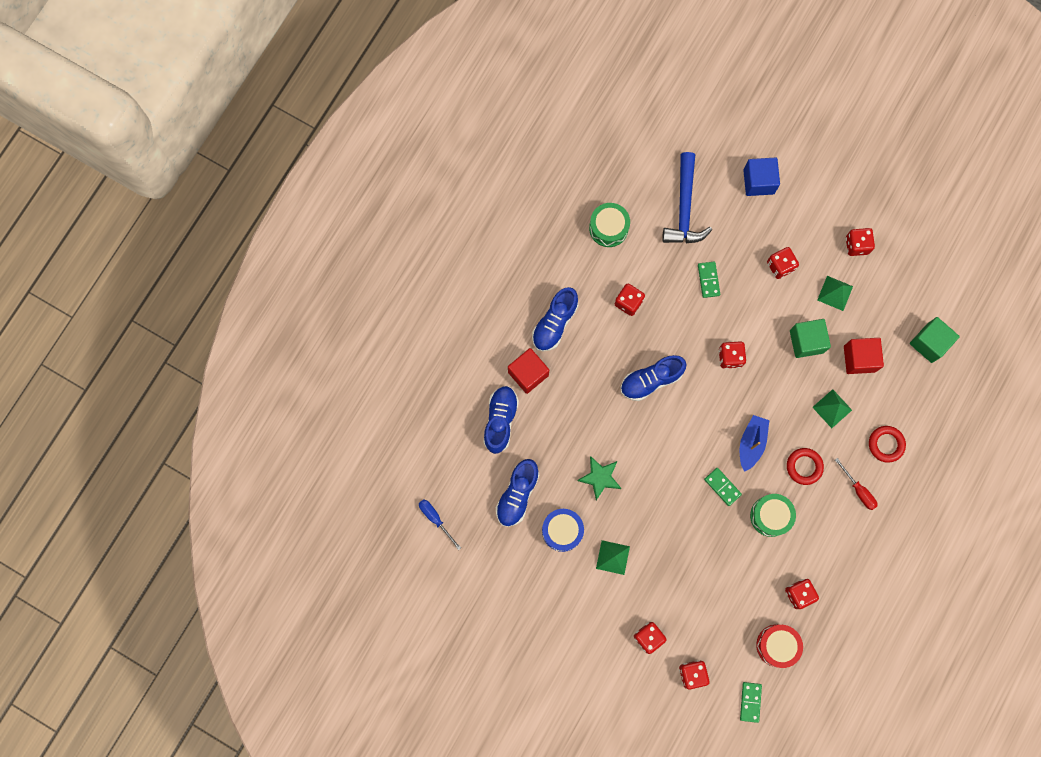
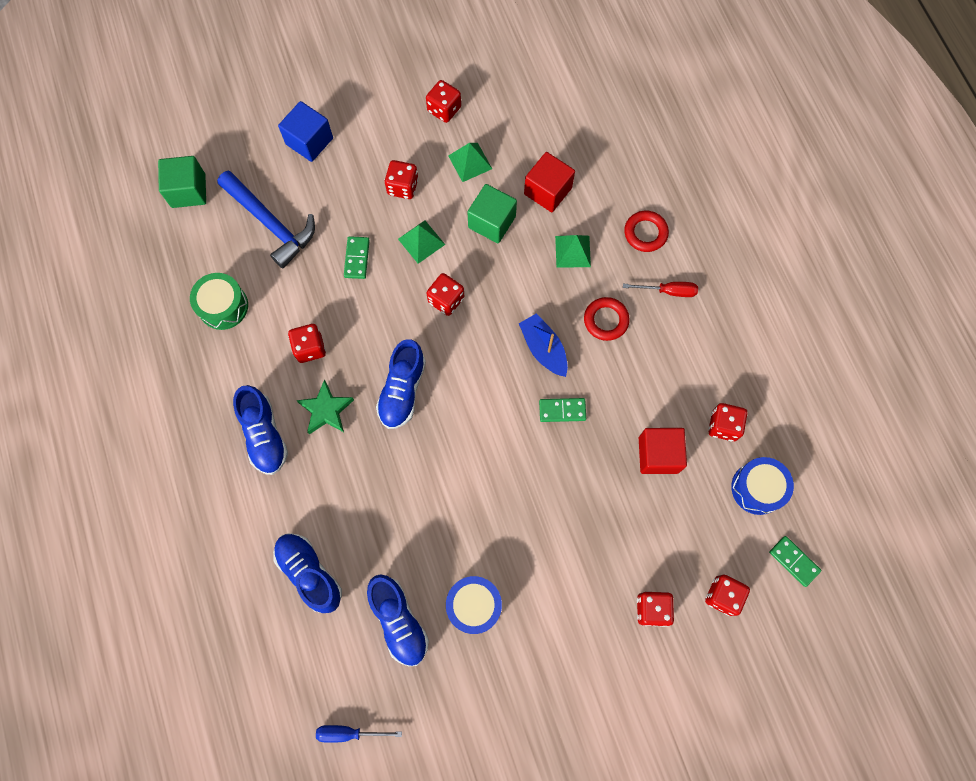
camera: 50 degrees left, 5 degrees down
(528, 374) = (289, 504): red cube -> red cube (658, 455)
(600, 478) = (453, 521): green star -> green star (326, 410)
(612, 557) = (543, 576): green pyramid -> green pyramid (421, 241)
(708, 280) = (357, 258): green domino -> green domino turned 60 degrees clockwise
(770, 516) = (627, 389): green drum -> none
(777, 645) = (757, 488): red drum -> blue drum
(929, 343) = (585, 123): green cube -> green cube (188, 191)

